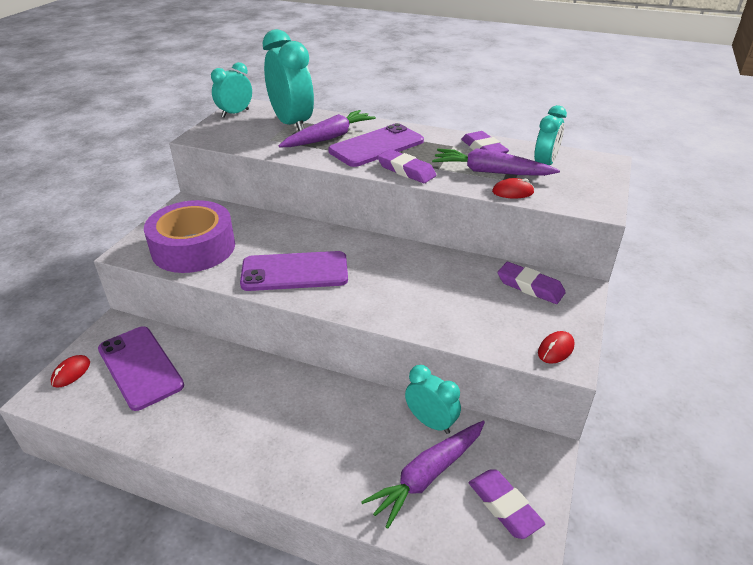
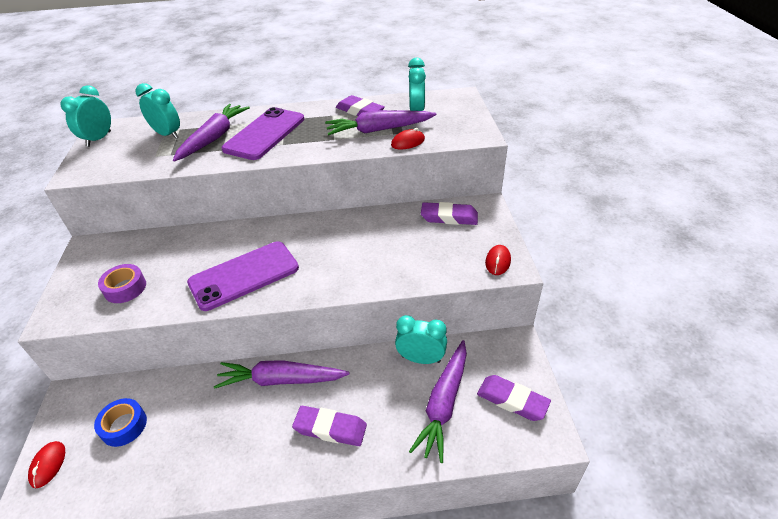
camera: 25 degrees left, 5 degrees up
(140, 367) = (124, 426): purple phone -> blue tape
(193, 248) = (125, 288): purple tape -> purple tape, size x0.47
(286, 384) = (281, 380): none -> purple carrot
(292, 124) = (167, 134): turquoise clock -> turquoise clock, size x0.58
(406, 170) = (307, 149): purple eraser -> purple eraser (330, 428)

